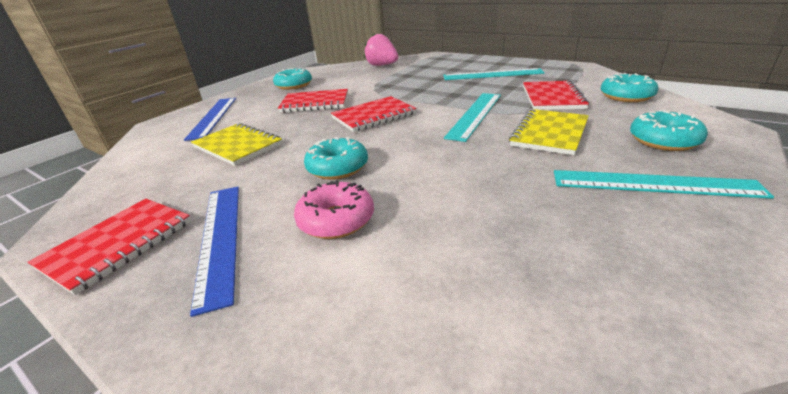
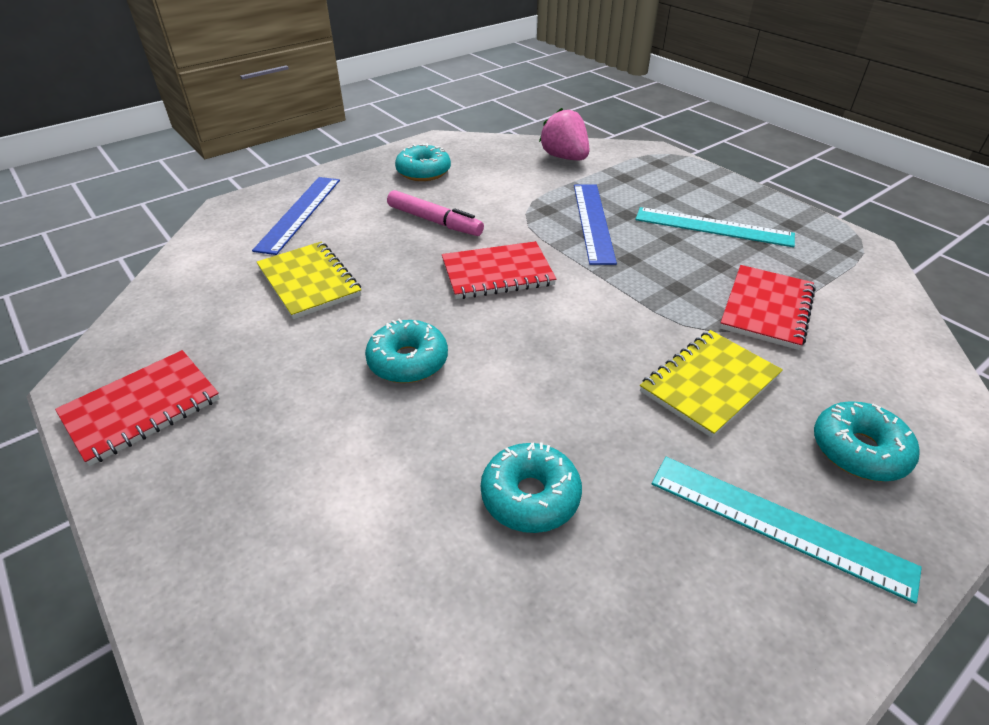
camera: 15 degrees right, 10 degrees up
(219, 238) = (240, 435): blue ruler -> blue ruler (593, 222)
(315, 103) = (434, 221): red notebook -> pink marker
(336, 220) = (368, 450): pink donut -> none
(475, 115) = (632, 313): turquoise ruler -> none
(626, 96) = (880, 339): turquoise donut -> turquoise donut (530, 496)

